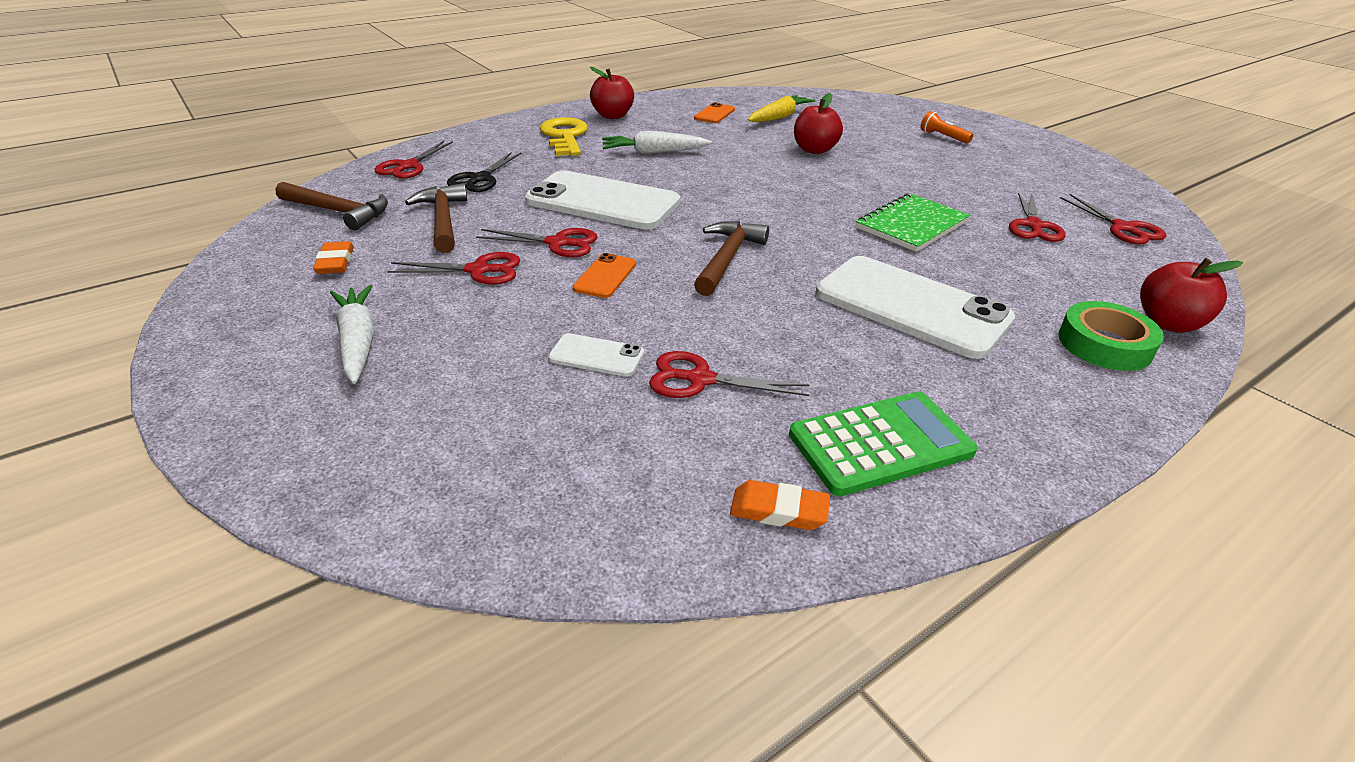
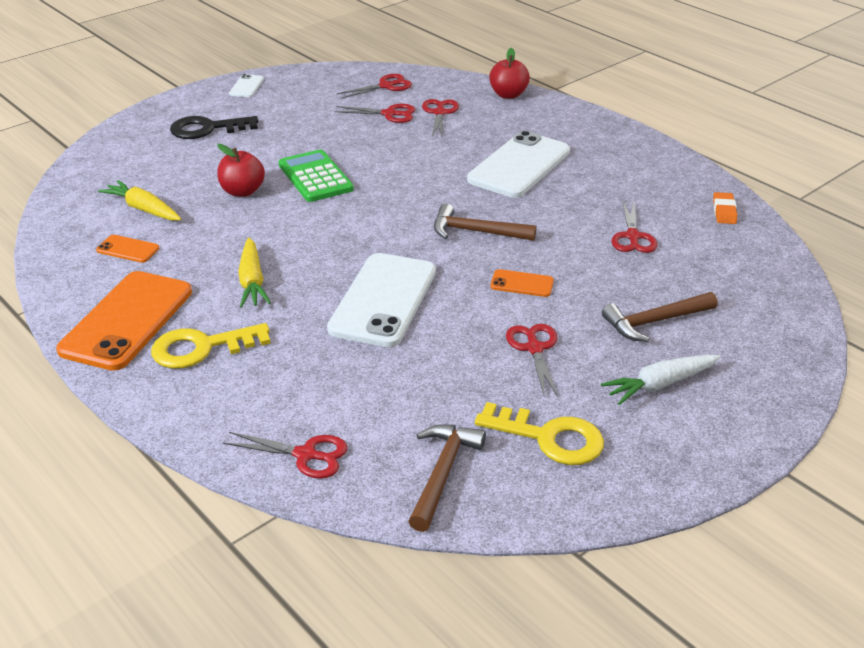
camera: 95 degrees left, 0 degrees up
(335, 262) = (549, 437): orange eraser -> yellow key
(443, 220) = (445, 391): brown hammer -> brown hammer (654, 322)
(480, 179) = (338, 388): black scissors -> none
(557, 243) = (474, 314): red scissors -> red scissors (440, 113)
(596, 356) = (626, 276): white phone -> white phone (246, 86)
(612, 116) = (127, 321): red apple -> orange phone
(654, 152) = (252, 281): white carrot -> yellow carrot
(880, 444) = (660, 183): green calculator -> green calculator (315, 177)
(911, 225) = (399, 157): green notebook -> none
(943, 137) = (207, 129): orange flashlight -> black key
(1104, 344) = (538, 115): green tape -> none

